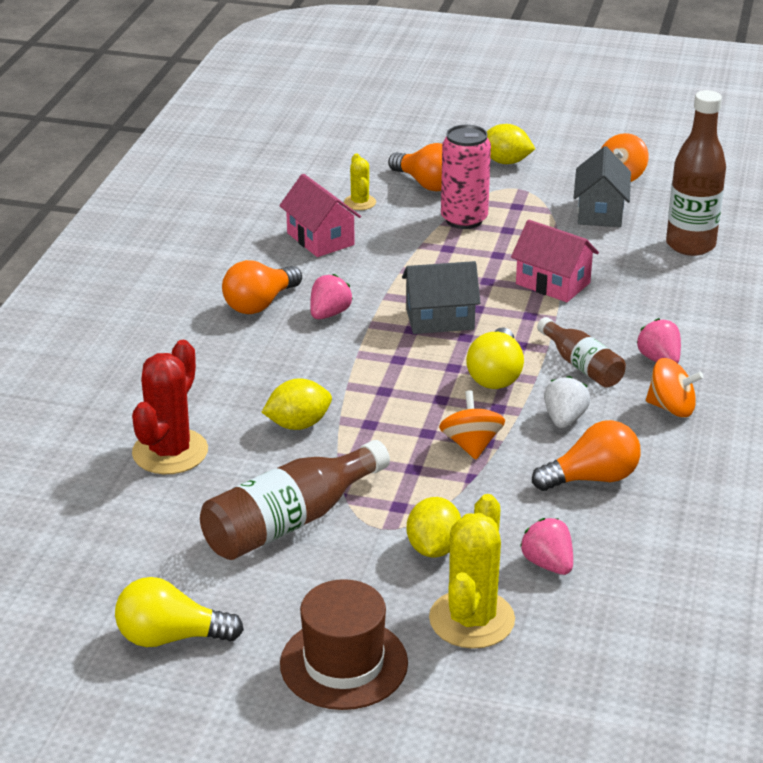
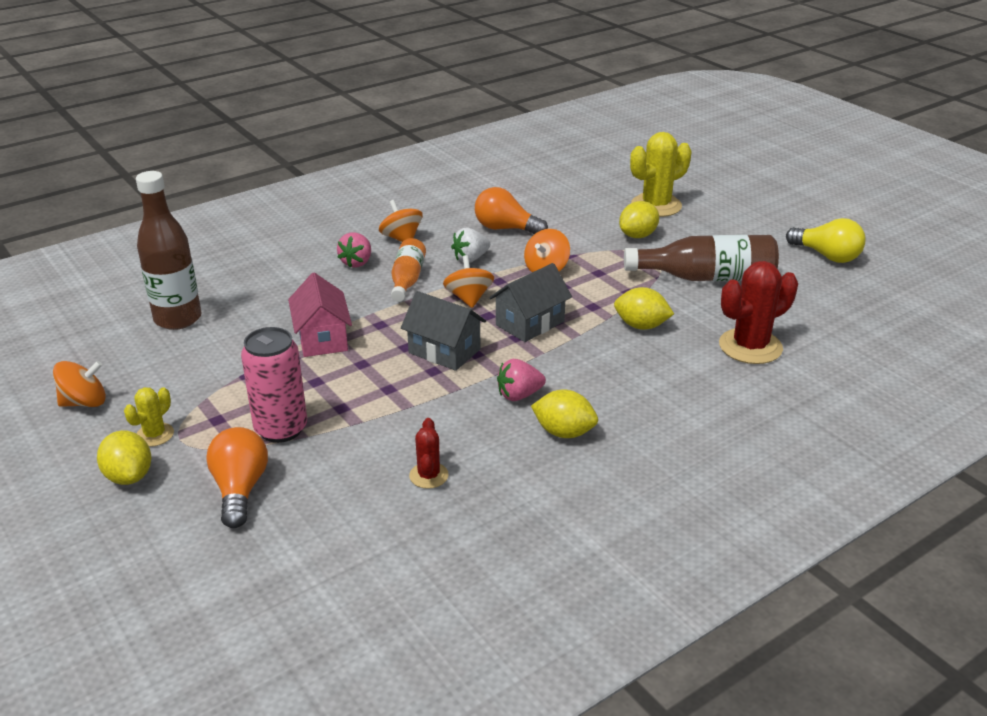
camera: 140 degrees left, 0 degrees up
(260, 304) = (564, 432): orange light bulb -> yellow lemon
(320, 239) = (428, 476): pink house -> red cactus
(344, 663) = (740, 215): brown hat -> none
(360, 202) = (333, 501): yellow cactus -> yellow cactus (155, 435)
(496, 375) = (469, 298): yellow light bulb -> orange spinning top
(548, 564) = (587, 208): pink strawberry -> none
(581, 365) = (407, 280): brown bottle -> orange bottle
(600, 212) = (173, 378): grey house -> grey house (530, 323)

